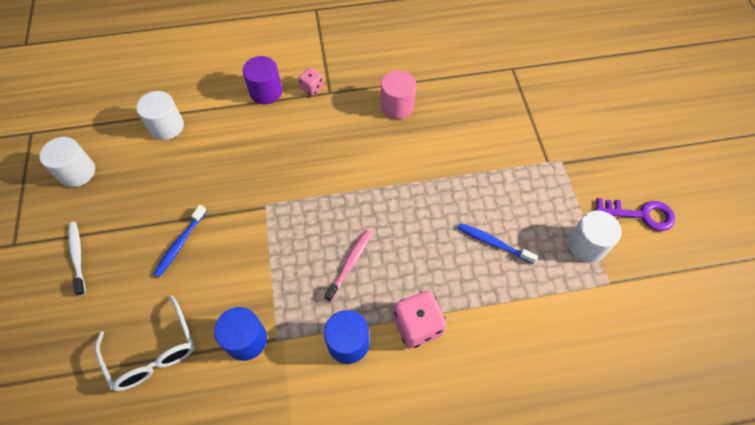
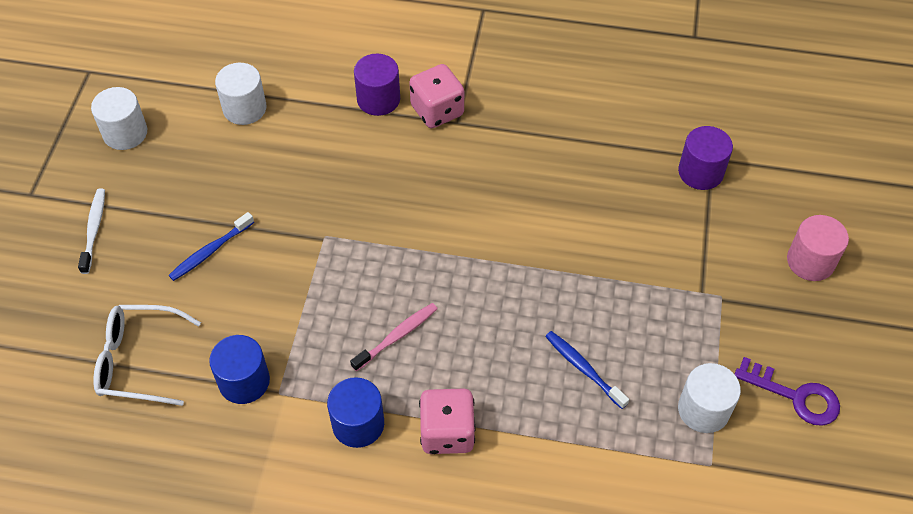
camera: 20 degrees right, 5 degrees down
(153, 352) = (138, 361): white glasses -> white glasses turned 105 degrees clockwise
(312, 88) = (437, 111): pink dice -> pink dice, size x1.76
(397, 106) = (536, 164): pink cylinder -> pink cylinder (810, 261)
(509, 79) = (700, 172): none -> purple cylinder

